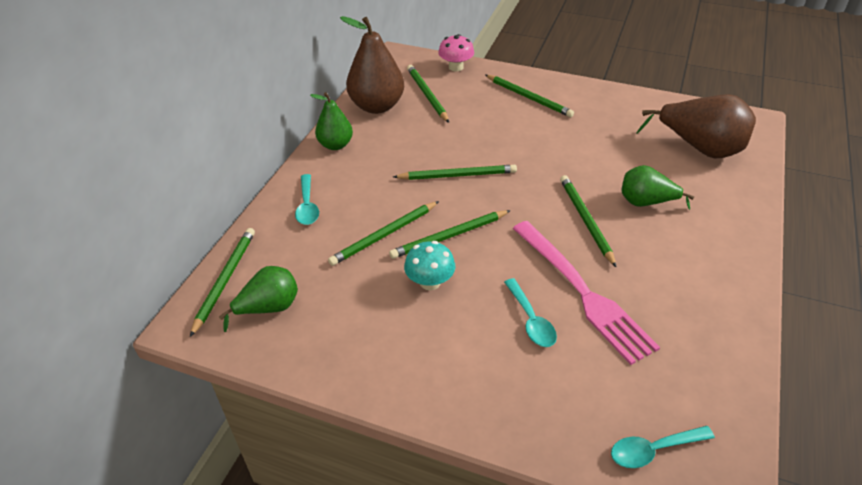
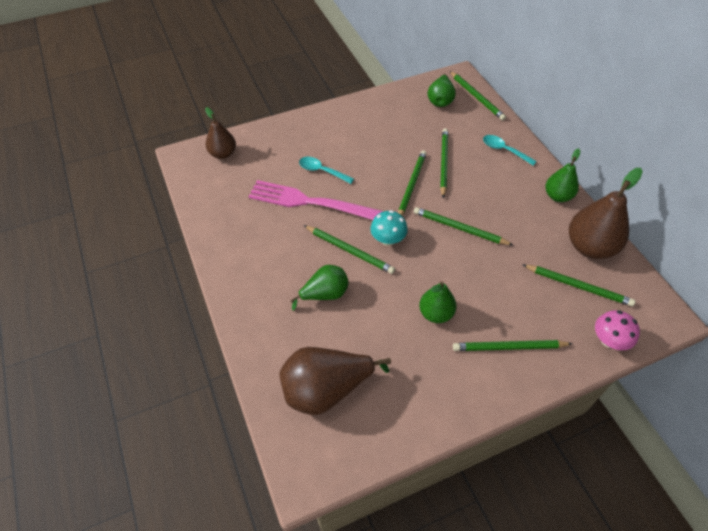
camera: 135 degrees right, 10 degrees up
(430, 282) = (389, 156): turquoise mushroom -> turquoise mushroom (388, 239)
(457, 175) = (459, 228): green pencil -> green pencil turned 75 degrees clockwise
(559, 139) = (435, 313): none -> green pear
(653, 450) = (223, 154): turquoise spoon -> brown pear

